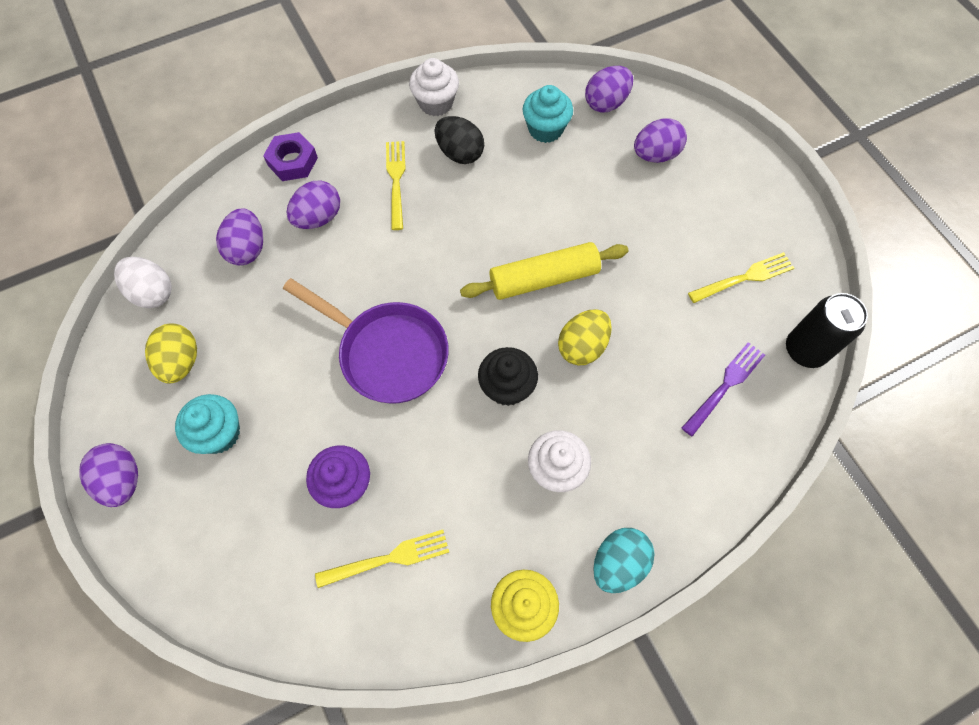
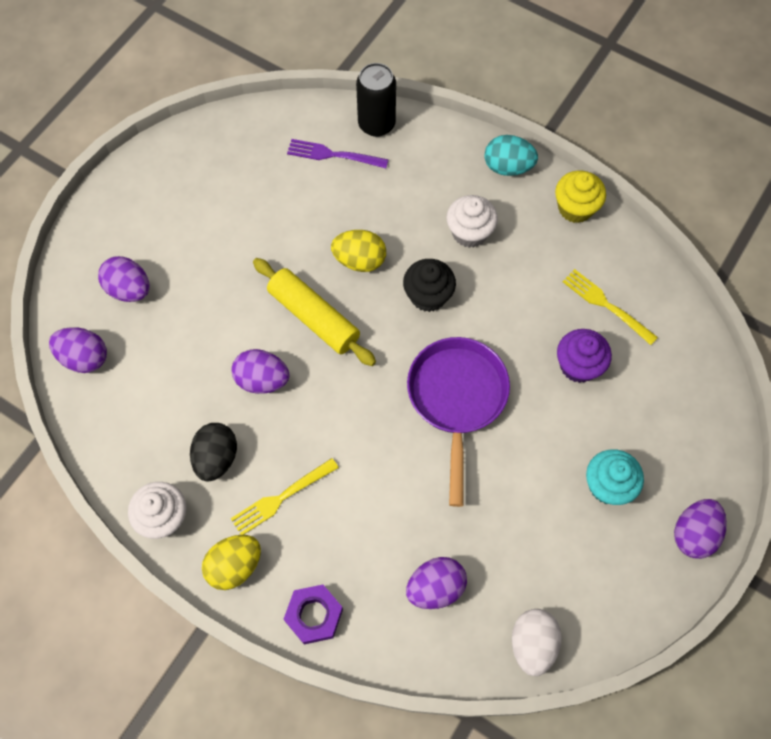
camera: 120 degrees left, 0 degrees up
(181, 362) = (575, 564): yellow egg -> yellow egg (235, 566)
(318, 218) = (364, 544): purple egg -> purple egg (262, 380)
(545, 129) = (146, 396): turquoise cupcake -> none
(744, 278) = (227, 176): yellow fork -> none
(805, 350) = (271, 116): black can -> black can (376, 124)

